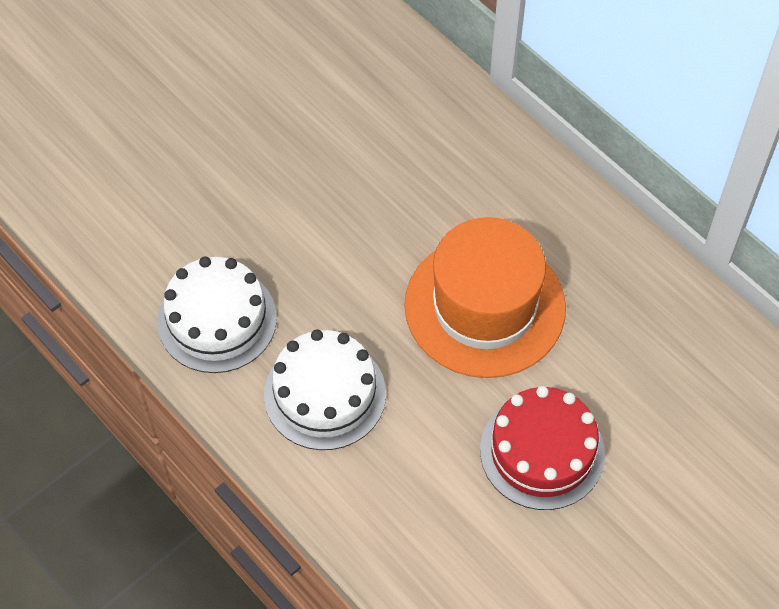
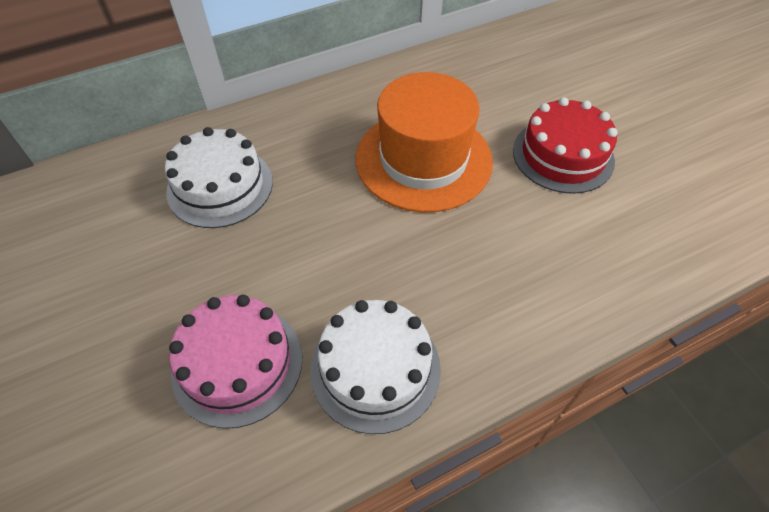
camera: 75 degrees left, 5 degrees down
(196, 215) = (237, 363): none -> pink cake
(325, 394) = (484, 289): white cake -> white cake (220, 186)

